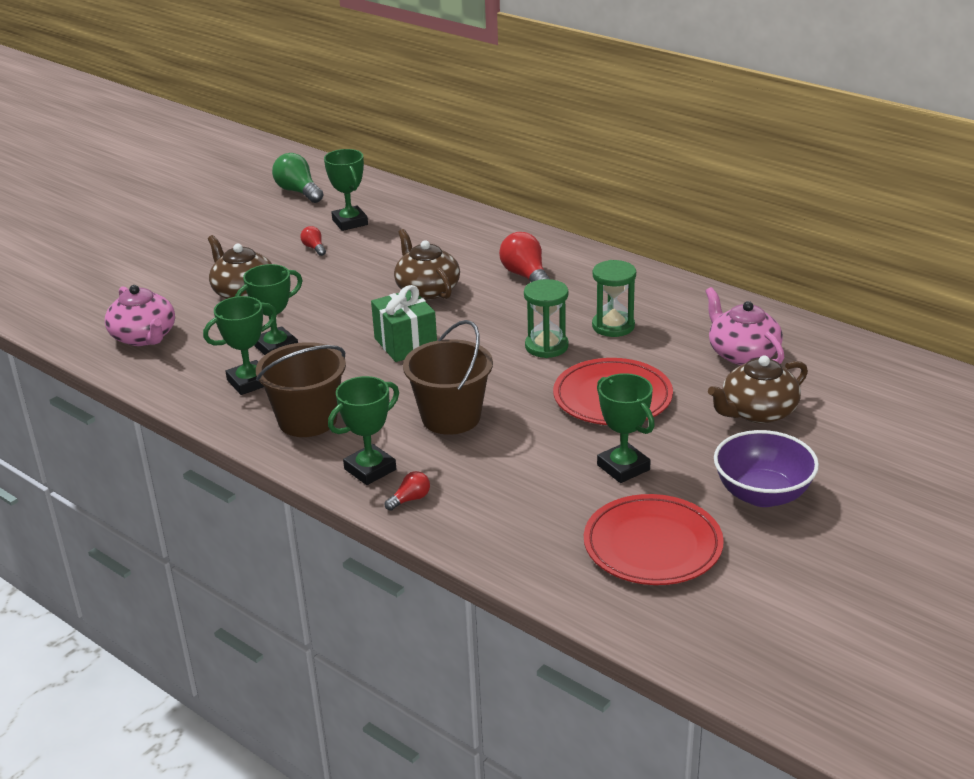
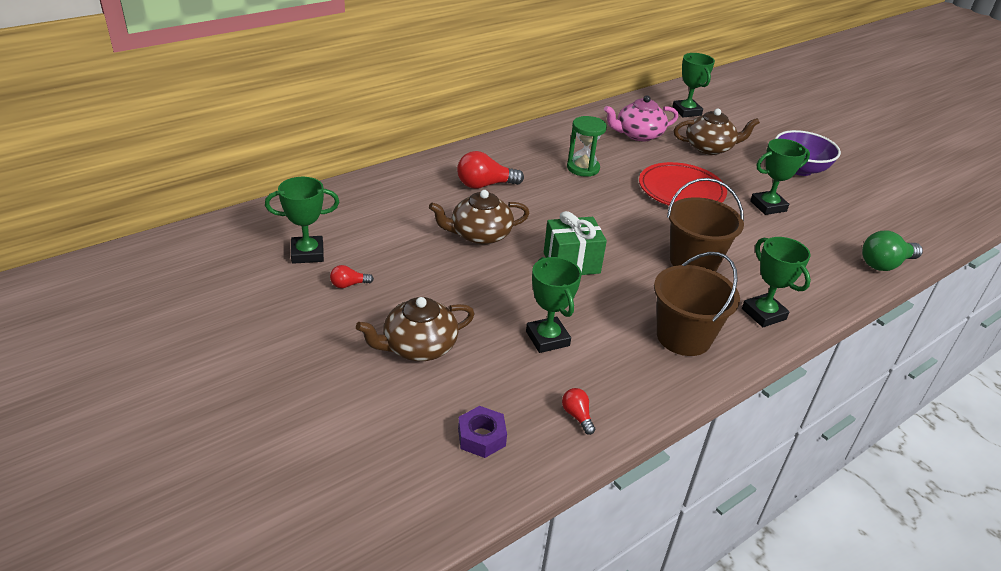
camera: 80 degrees left, 5 degrees up
(144, 337) = (481, 437): pink teapot -> purple nut
(249, 382) = (608, 365): green trophy -> green trophy (686, 111)
(298, 192) = (198, 275): green light bulb -> green light bulb (885, 264)
(410, 499) = (805, 301): red light bulb -> red light bulb (577, 416)
(546, 346) = (601, 200): green hourglass -> none
(652, 545) = (854, 216): red plate -> none
(757, 412) = (709, 148): brown teapot -> brown teapot turned 75 degrees counterclockwise

